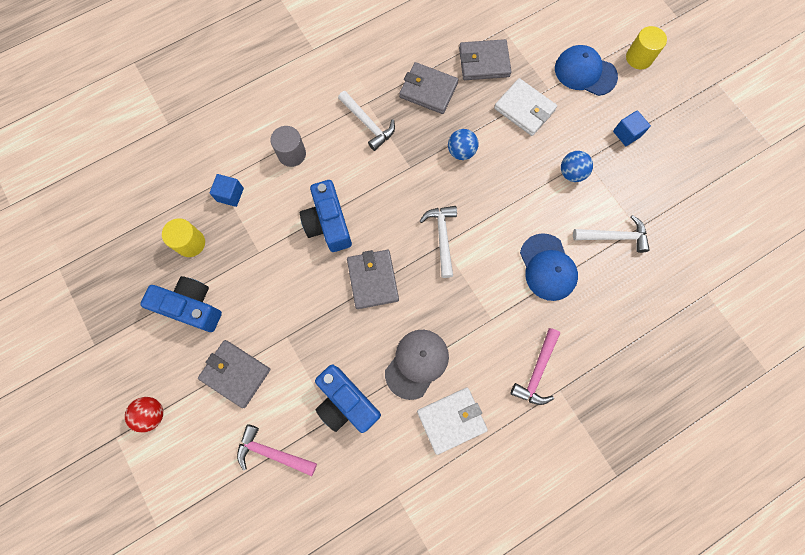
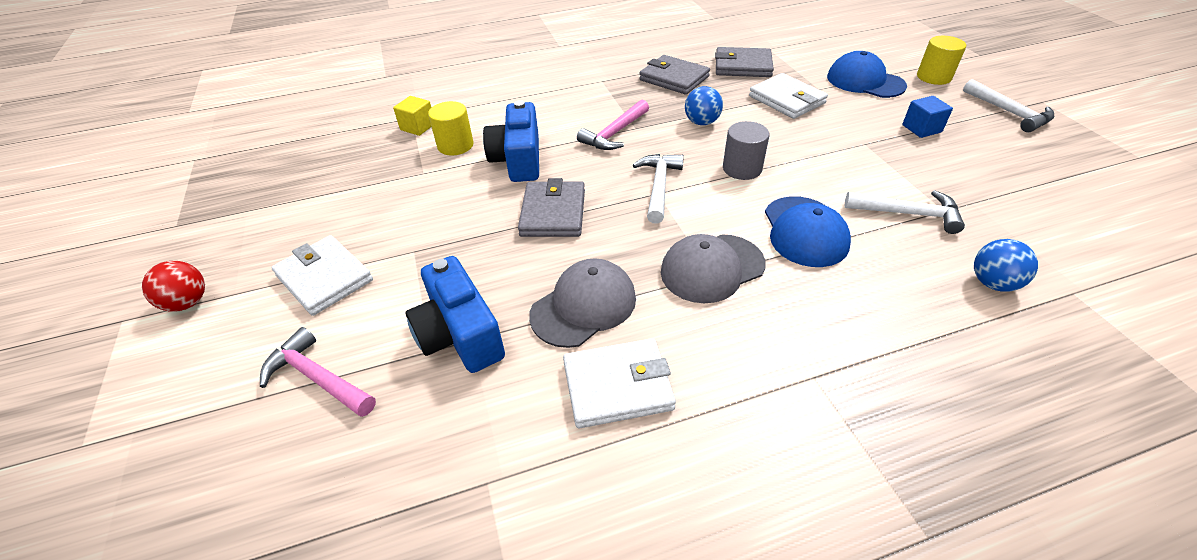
camera: 15 degrees right, 30 degrees down
(190, 243) = (350, 157): yellow cylinder -> yellow cylinder (455, 145)
(191, 307) = (313, 208): blue camera -> none
(230, 195) = (418, 127): blue cube -> yellow cube
(235, 374) = (324, 278): grey wallet -> white wallet
(292, 154) = (502, 106): grey cylinder -> grey cylinder (742, 168)
(368, 124) = (597, 94): white hammer -> white hammer (1009, 112)
(491, 314) = (712, 268): none -> grey cap
(537, 371) = (776, 346): pink hammer -> pink hammer (615, 133)
(571, 173) = (845, 152): blue ball -> blue ball (993, 283)

